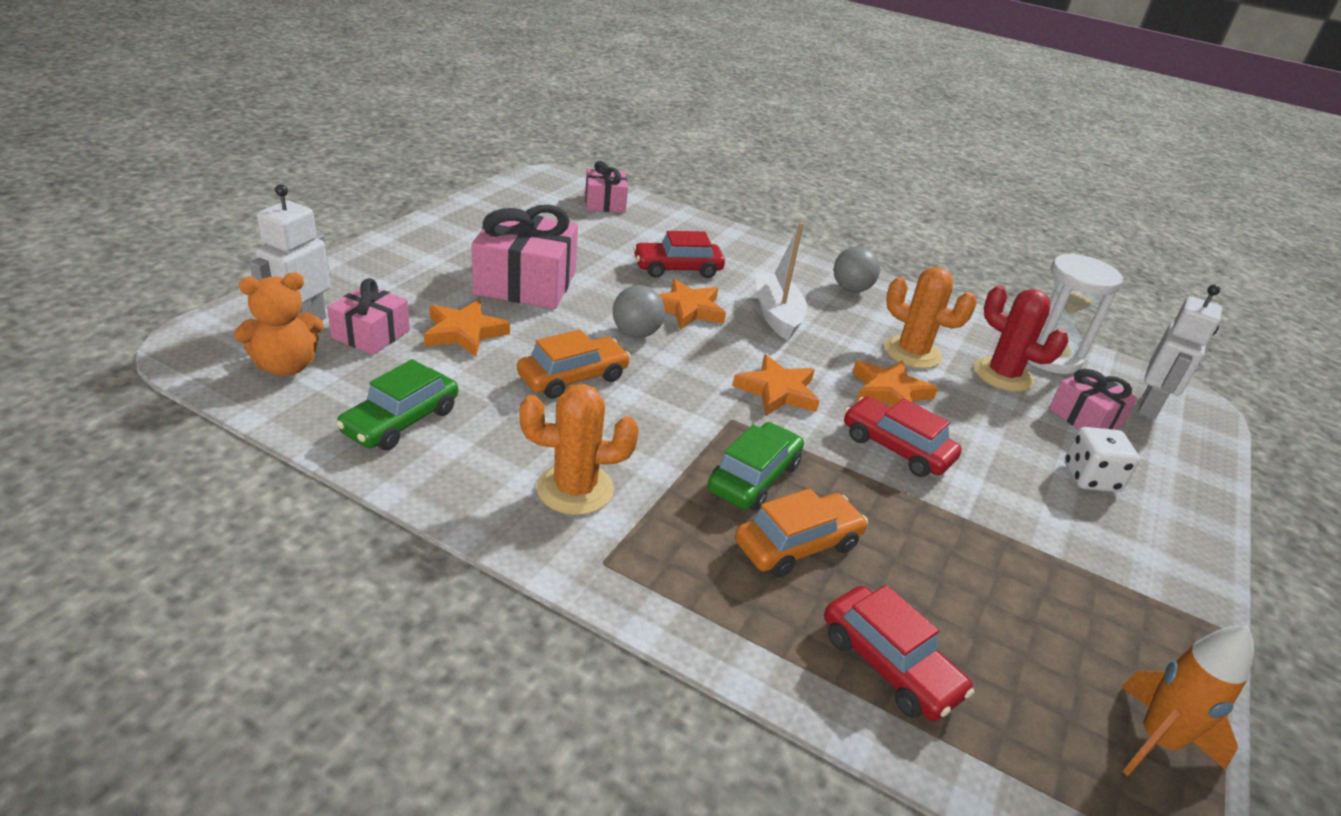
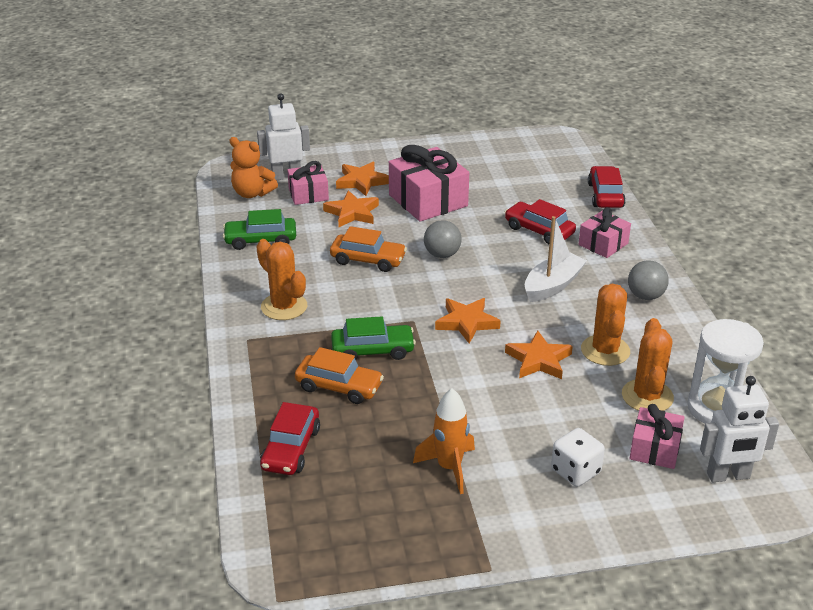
camera: 55 degrees right, 0 degrees up
(605, 203) = (569, 170): pink gift -> pink gift (603, 244)
(688, 309) = (499, 256): orange star -> orange star (361, 181)
(896, 448) = (480, 385): red car -> red car (605, 195)
(1003, 375) = (647, 396): red cactus -> orange cactus
(1157, 741) = (350, 557): orange rocket -> orange rocket (449, 468)

